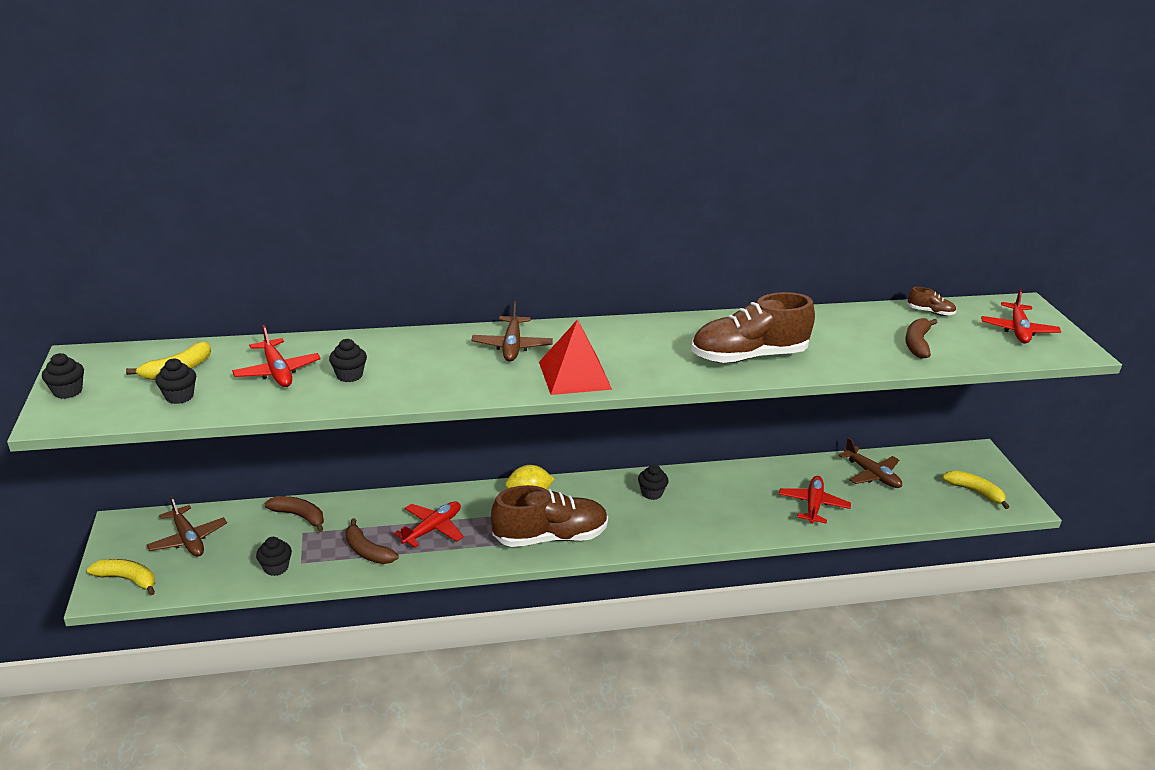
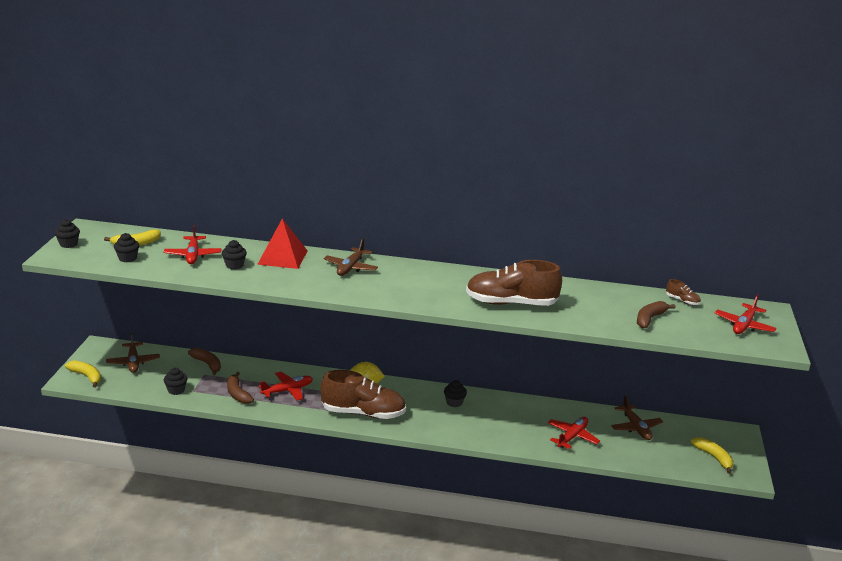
camera: 20 degrees right, 5 degrees down
(574, 375) = (378, 292): red pyramid -> red pyramid (282, 257)

